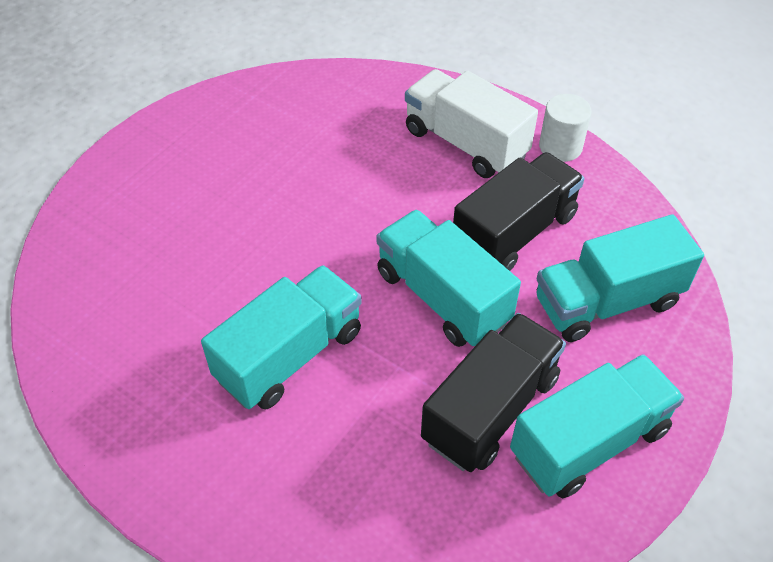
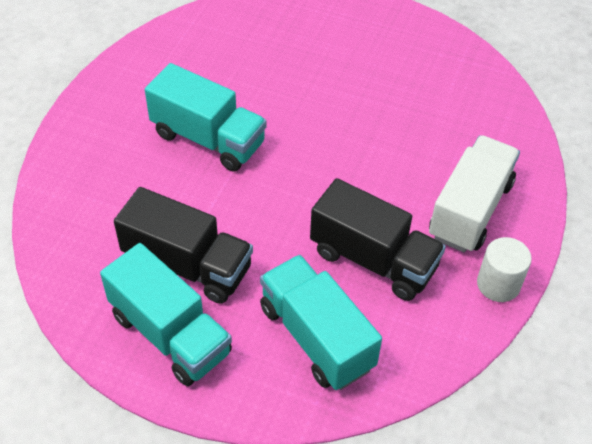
camera: 75 degrees right, 0 degrees up
(442, 297) = (287, 219): turquoise truck -> none

